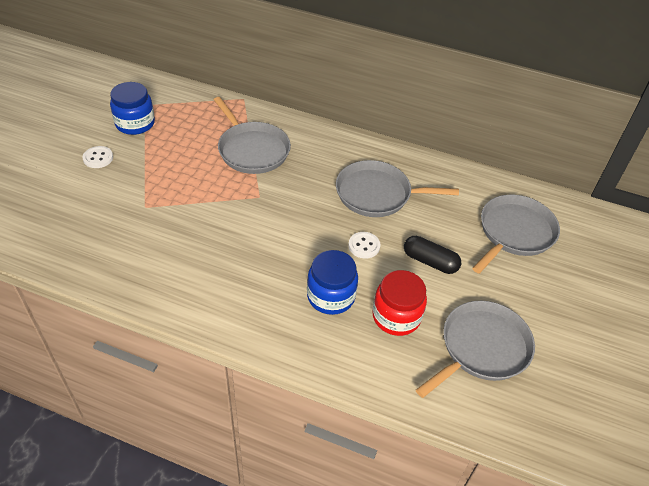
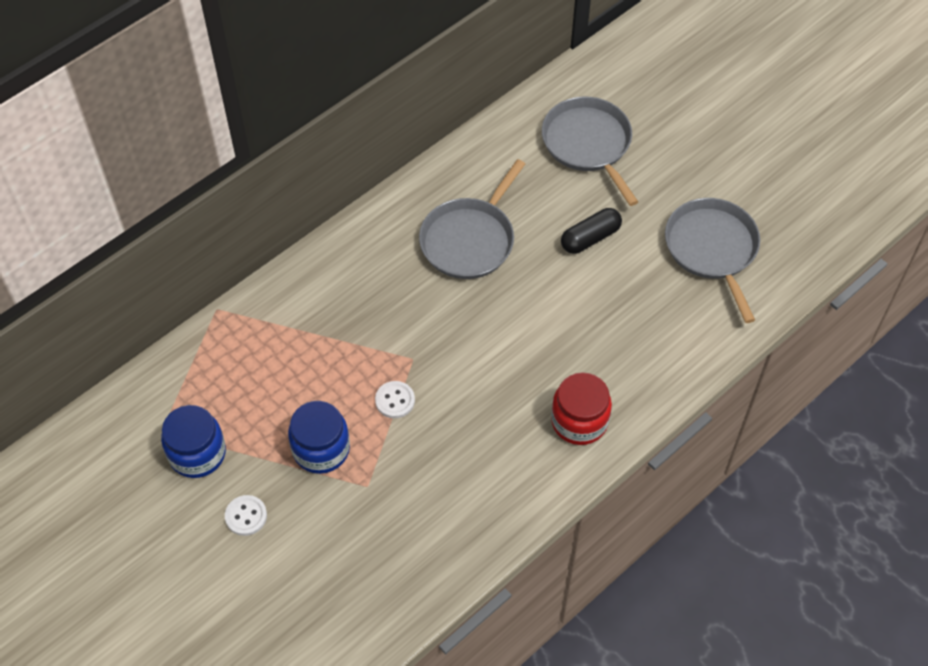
camera: 60 degrees left, 10 degrees up
(252, 150) = (325, 336): grey pan -> none
(331, 296) = (593, 347): blue jar -> blue jar (321, 449)
(364, 246) = (540, 287): white button -> white button (395, 400)
(396, 316) = (645, 301): red jar -> red jar (579, 421)

